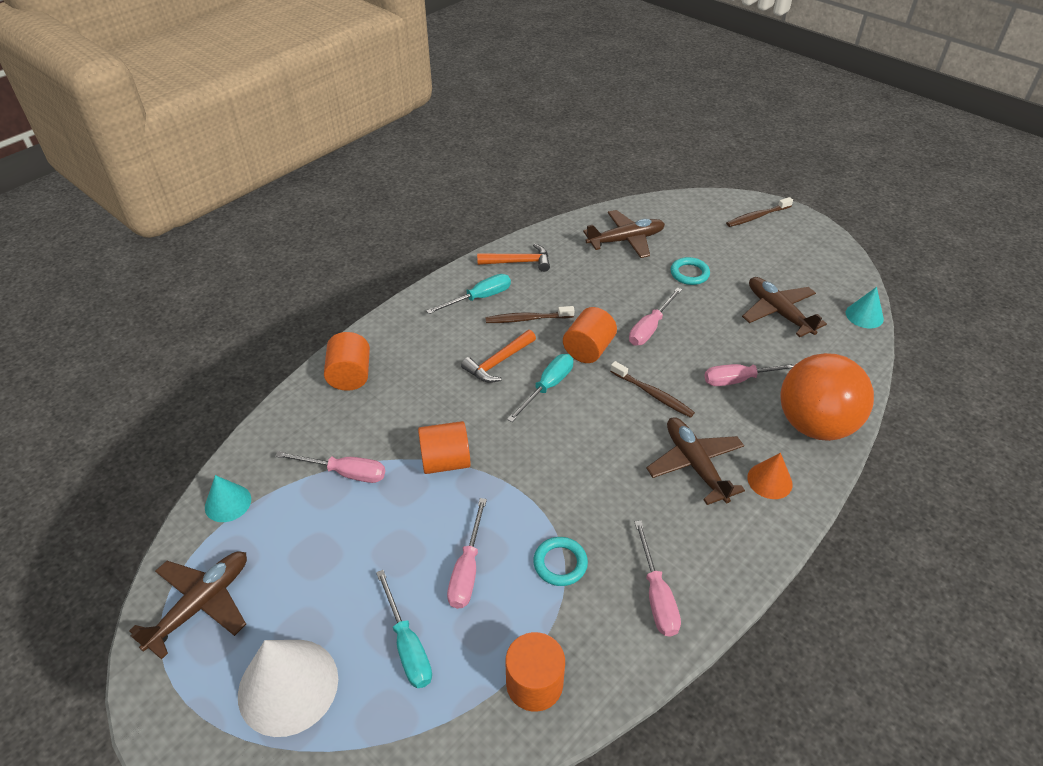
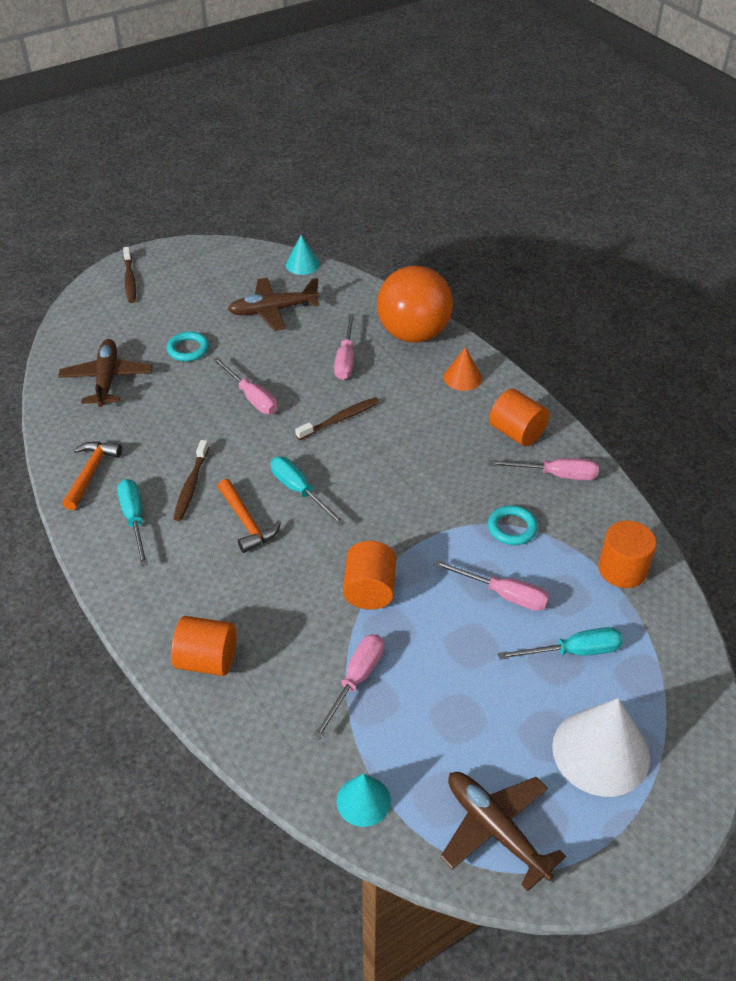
camera: 75 degrees left, 0 degrees up
(588, 349) = (260, 449): orange cylinder -> orange cylinder (517, 433)
(695, 465) = (432, 416): brown plane -> none

